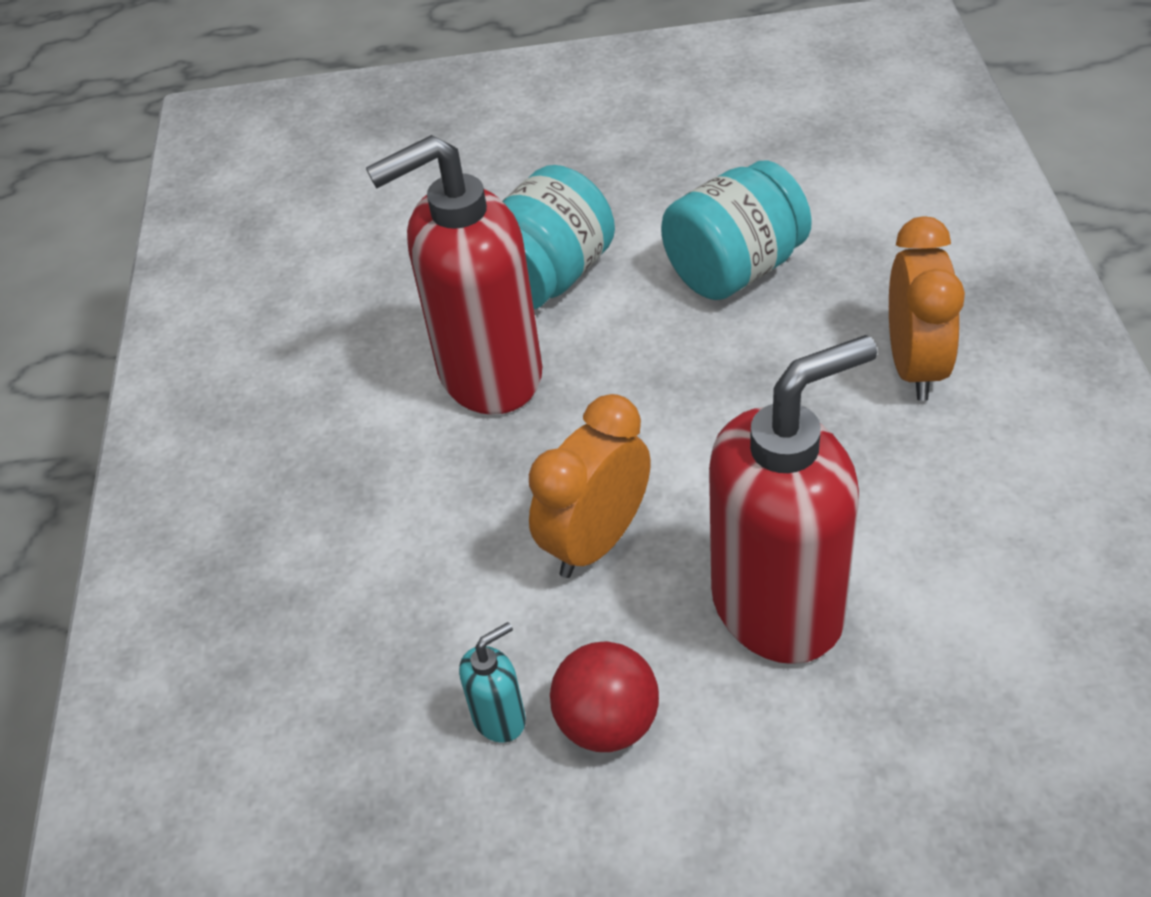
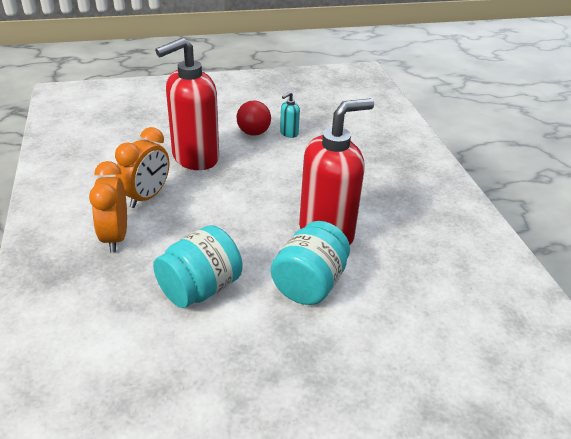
camera: 165 degrees right, 10 degrees down
(596, 541) = (263, 174): orange clock -> orange clock (147, 197)

